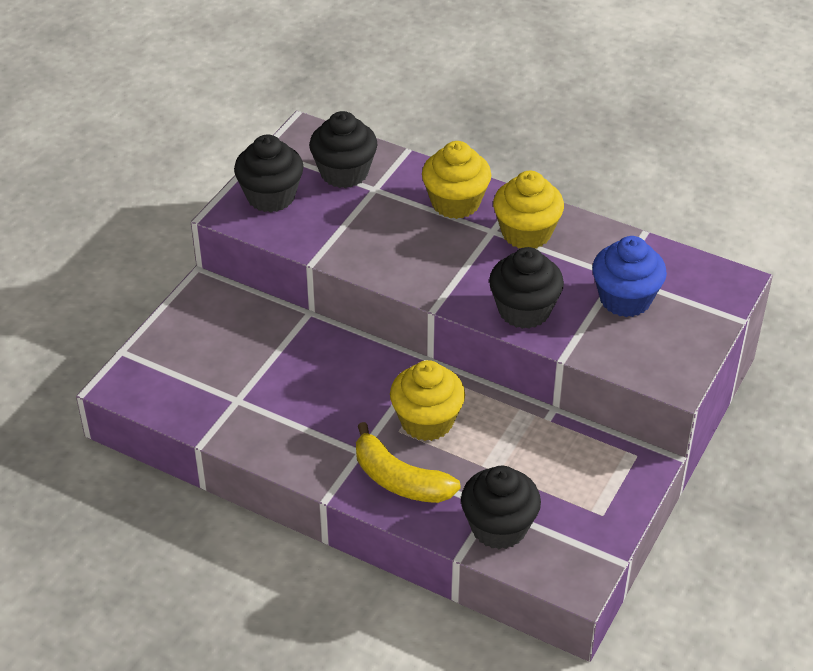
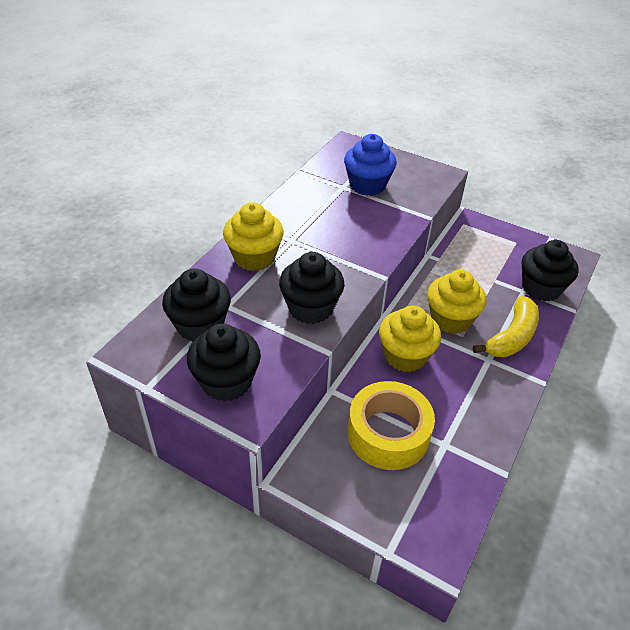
camera: 90 degrees left, 0 degrees up
(251, 355) = (388, 433): none -> yellow tape
(524, 310) = (382, 230): black cupcake -> black cupcake (310, 308)
(526, 233) = (295, 223): yellow cupcake -> yellow cupcake (405, 356)

